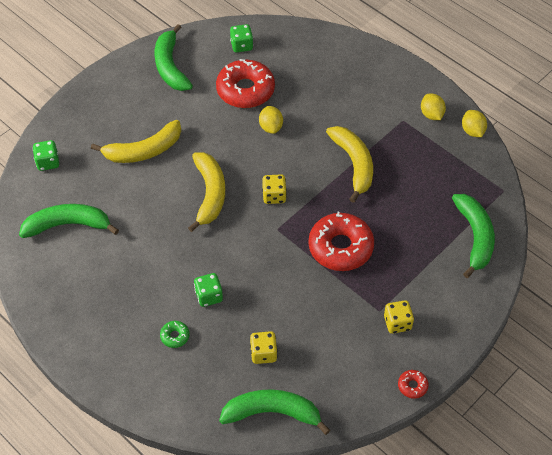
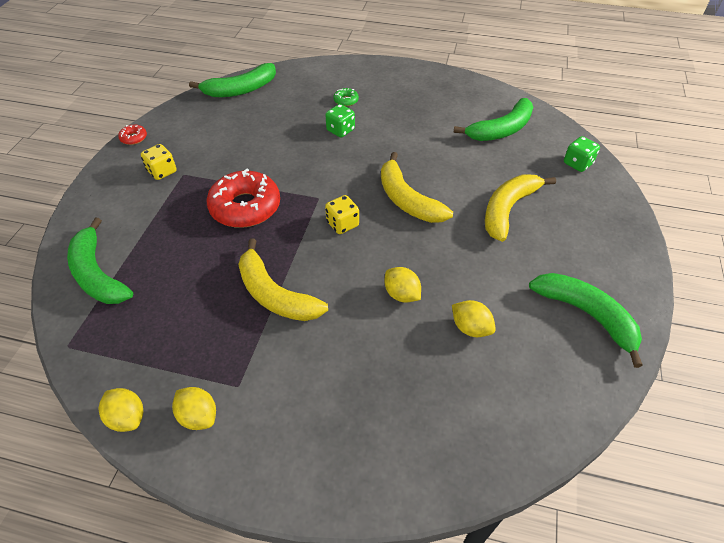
camera: 150 degrees right, 5 degrees down
(241, 46) = (535, 395): green dice -> none
(245, 90) = (470, 328): red donut -> yellow lemon
(263, 353) = (269, 115): yellow dice -> none

